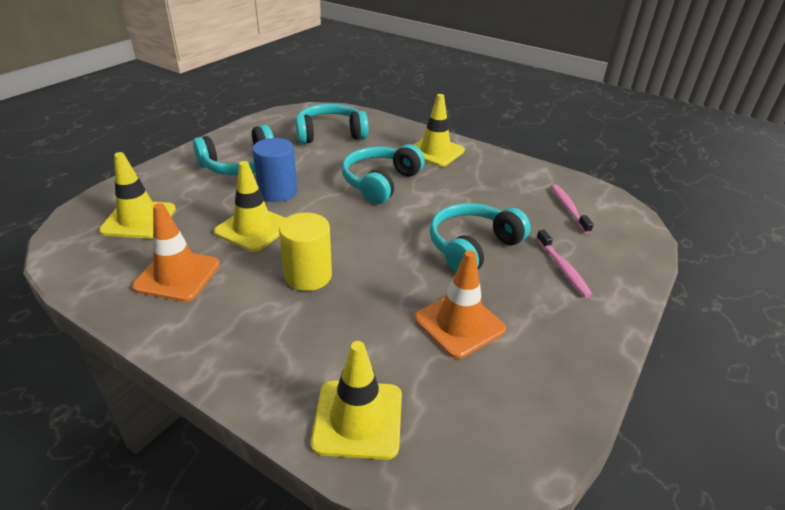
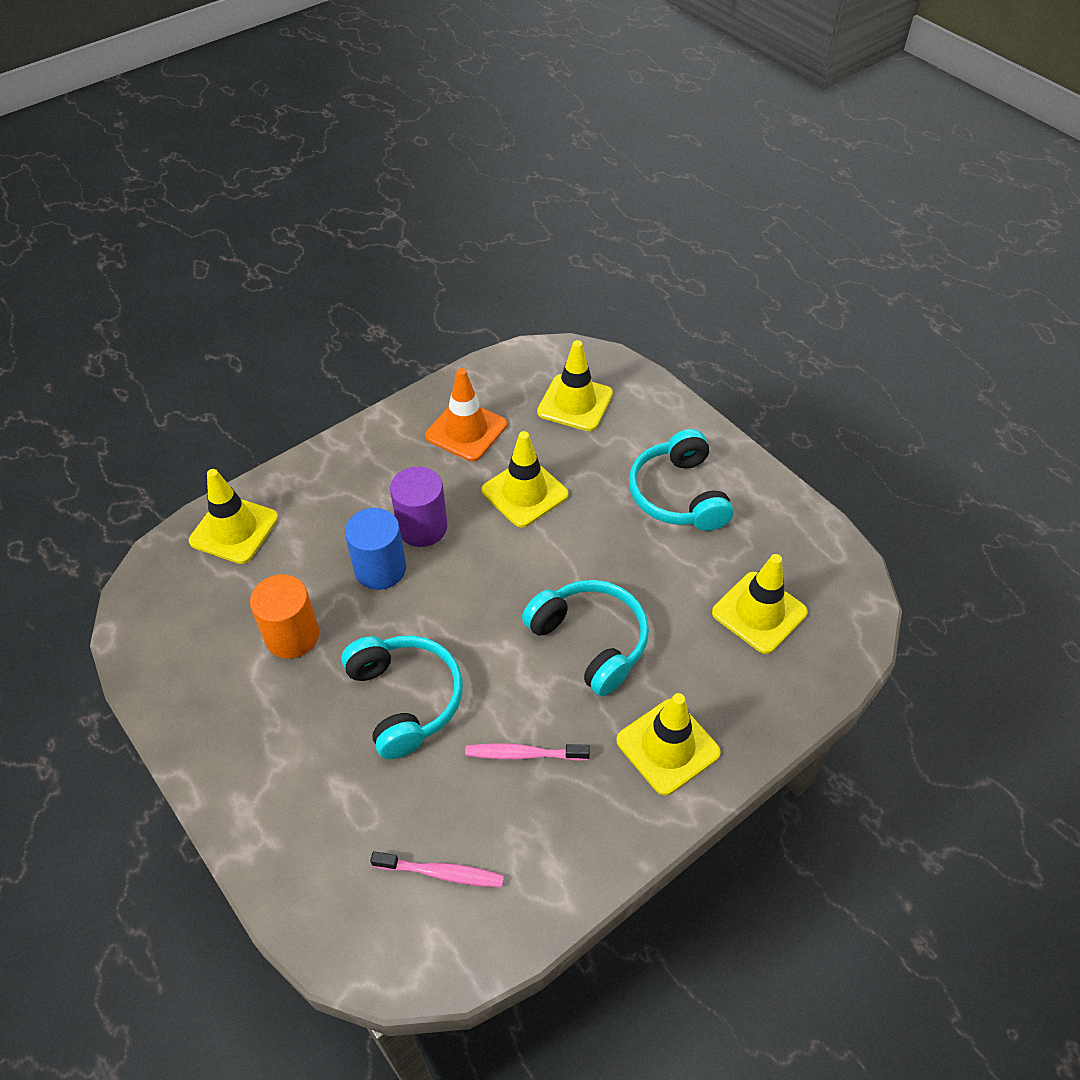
camera: 110 degrees right, 15 degrees up
(278, 192) = (598, 524): blue cylinder -> blue cylinder (380, 569)
(308, 276) = (422, 527): yellow cylinder -> purple cylinder
(330, 134) = (759, 612): turquoise headphones -> yellow traffic cone
(459, 324) = (292, 636): orange traffic cone -> orange cylinder
(563, 268) = (322, 785): pink toothbrush -> pink toothbrush (523, 754)

